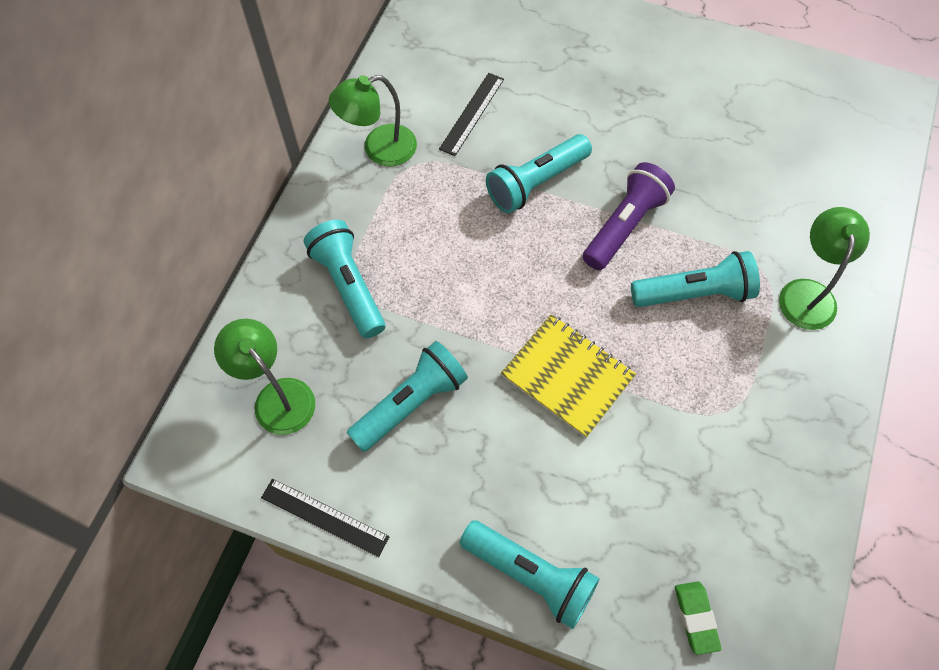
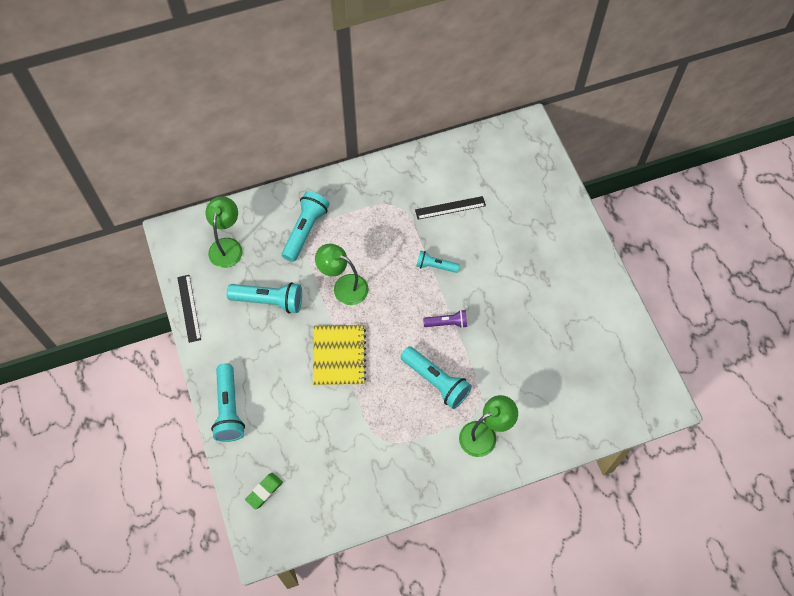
camera: 50 degrees right, 0 degrees up
(379, 149) = (390, 185): green lamp -> green lamp (344, 286)
(536, 183) = (435, 266): turquoise flashlight -> turquoise flashlight, size x0.59
(624, 225) = (447, 323): purple flashlight -> purple flashlight, size x0.59

